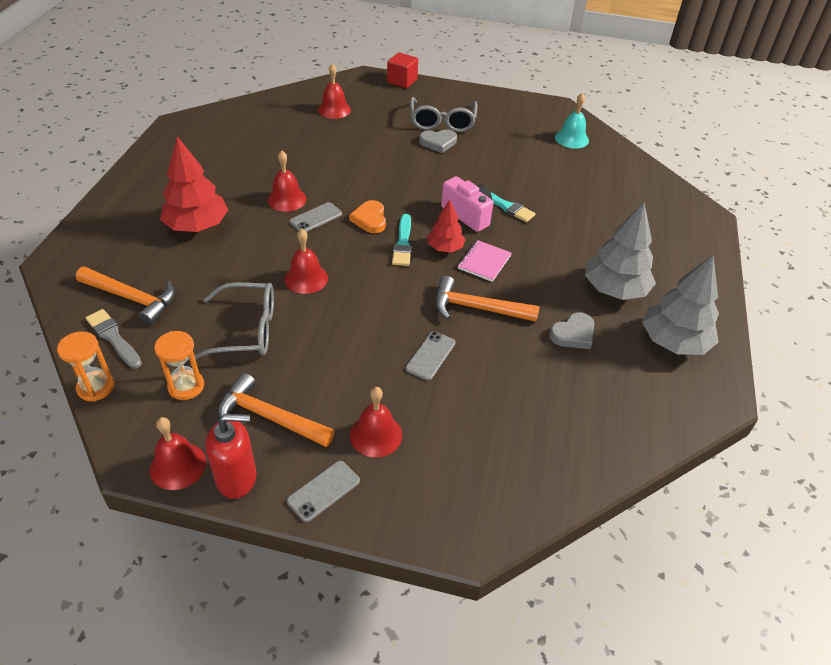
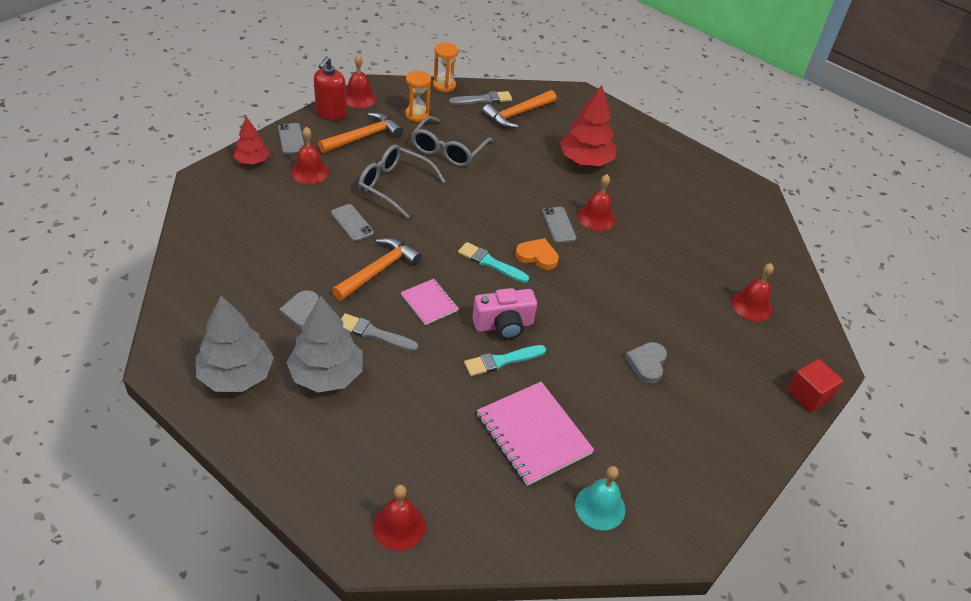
camera: 115 degrees right, 0 degrees up
(306, 278) = (483, 193): red bell -> red bell (399, 526)
(442, 122) = (691, 389): grey glasses -> grey glasses (394, 186)
(445, 248) = (466, 286): red tree -> red tree (252, 161)
(548, 280) = (374, 333): none -> grey brush
(550, 175) = (533, 434): none -> pink notebook

